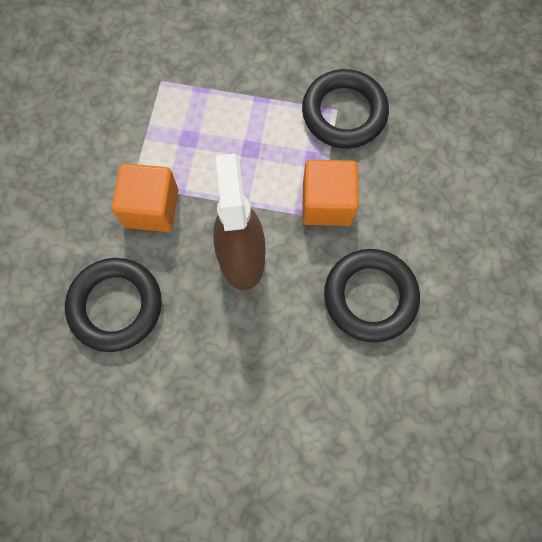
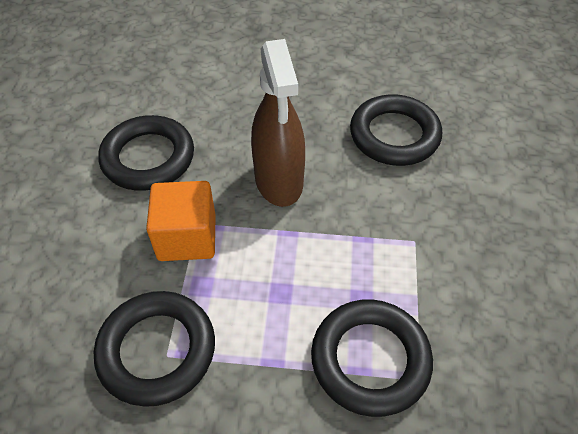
camera: 175 degrees right, 20 degrees down
(151, 208) = (385, 218): orange cube -> none
(192, 95) = (370, 360): none -> black ring

